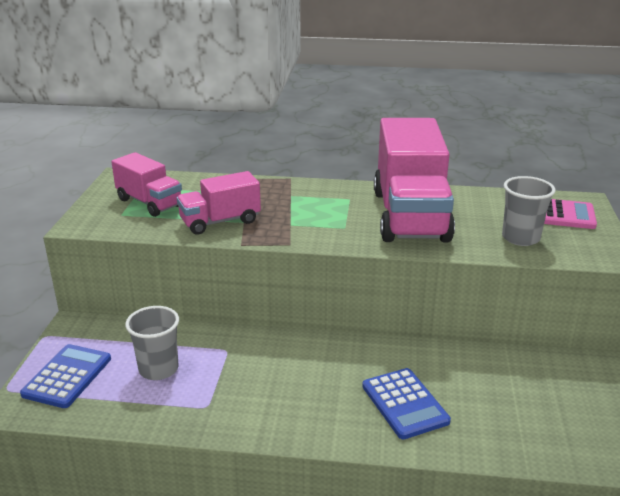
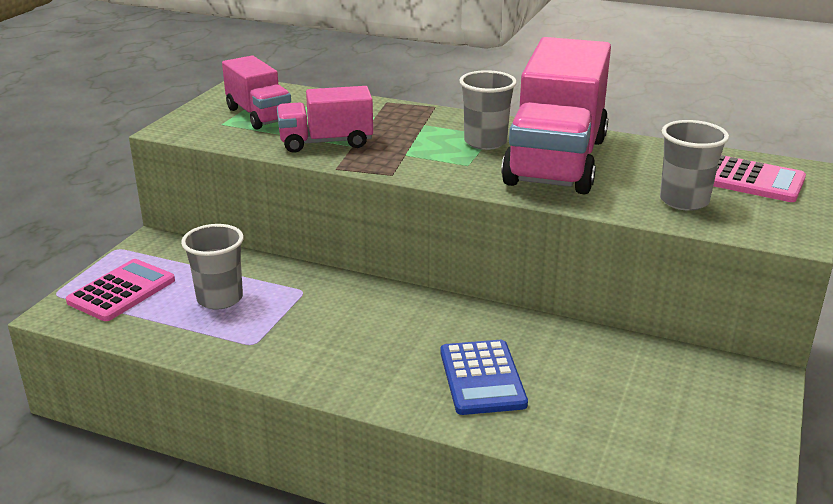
camera: 15 degrees right, 0 degrees up
(67, 376) = (122, 291): blue calculator -> pink calculator
(347, 206) = (485, 142): none -> grey cup

